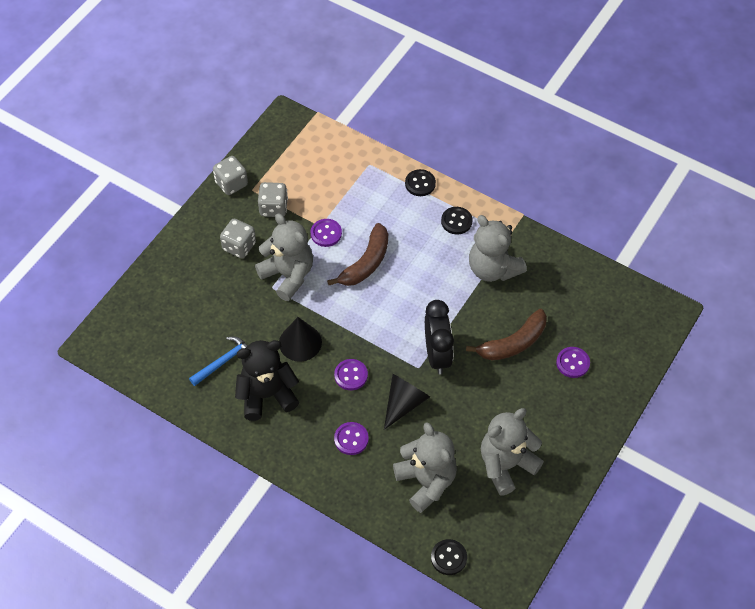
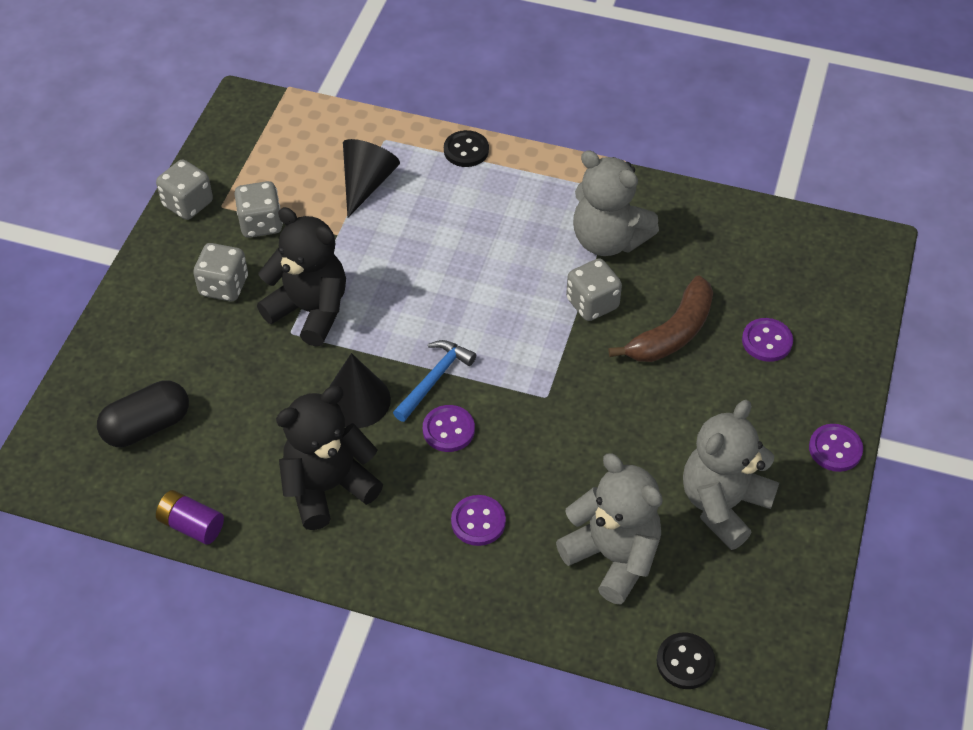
camera: 15 degrees left, 5 degrees down
(169, 329) = (147, 426): none -> black capsule
(180, 400) = (192, 525): none -> purple battery
(223, 361) = (246, 453): blue hammer -> blue hammer (434, 379)
(288, 275) = (310, 310): grey teddy bear -> black teddy bear
(326, 233) = (350, 242): purple button -> purple button (835, 449)
(366, 263) = (421, 270): brown banana -> none
(404, 403) = (541, 451): black cone -> black cone (366, 183)
(437, 355) = (568, 373): black clock -> none
(456, 221) = (534, 189): black button -> none
(468, 311) = (592, 303): none -> grey dice

